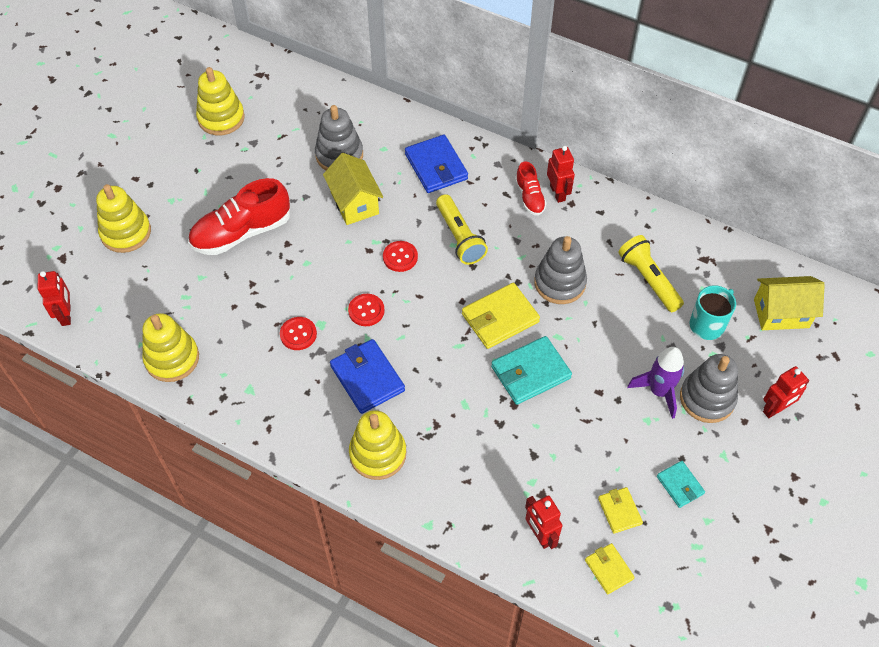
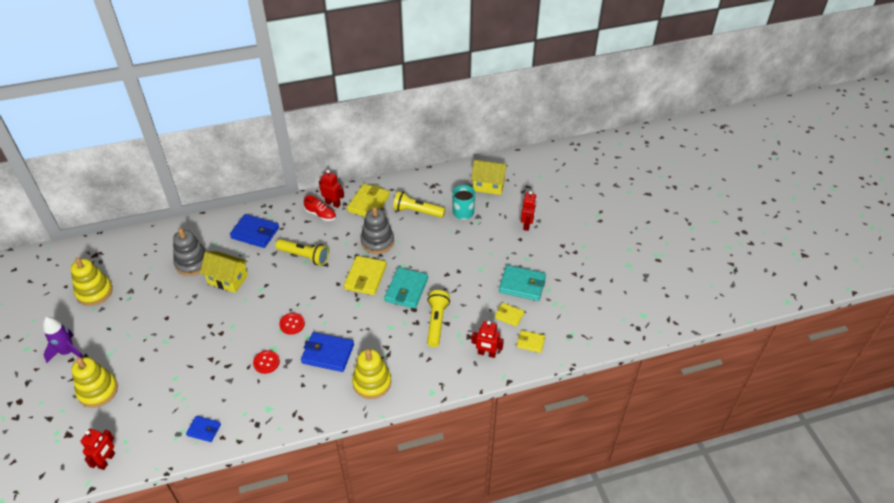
camera: 45 degrees left, 10 degrees down
(66, 315) = (107, 460): red robot -> red robot turned 75 degrees clockwise
(172, 359) = (204, 430): yellow stacking toy -> blue wallet
(242, 233) = (175, 339): red shoe -> none
(400, 257) = (282, 287): red button -> none
(522, 443) = (436, 322): none -> yellow flashlight
(600, 224) = (368, 203): none -> yellow wallet
(659, 391) = (472, 254): purple rocket -> purple rocket (68, 352)
(680, 485) = (522, 285): turquoise wallet -> turquoise wallet, size x1.74
(707, 398) = (495, 242): grey stacking toy -> none
(781, 313) = (488, 185): yellow house -> yellow house turned 60 degrees clockwise

